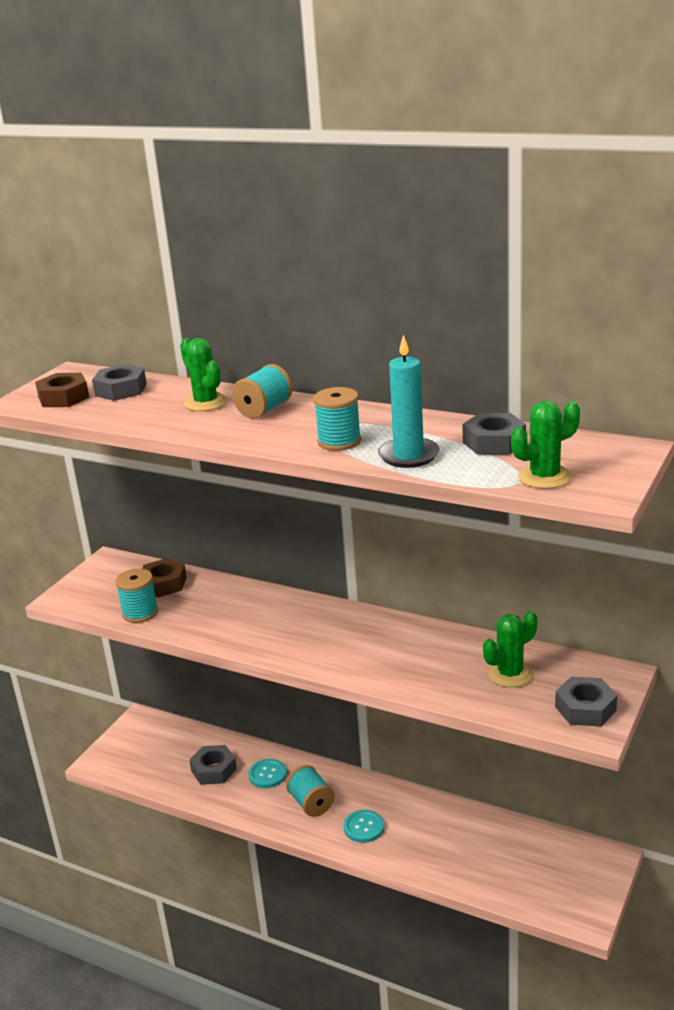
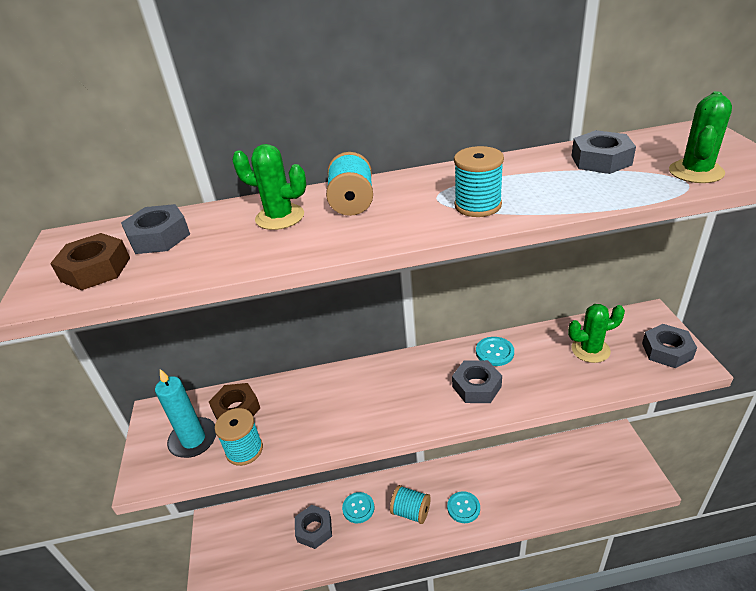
camera: 35 degrees left, 10 degrees up
(365, 653) = (476, 386): none -> grey nut
(408, 455) = (560, 195): turquoise candle -> turquoise candle (193, 439)
(418, 636) = (494, 352): none -> turquoise button
(510, 674) = (590, 350): green cactus -> green cactus turned 60 degrees clockwise

